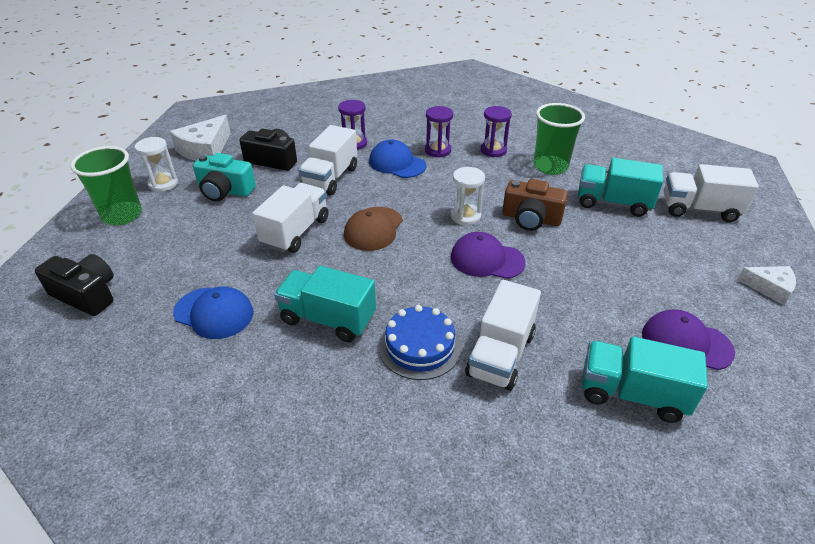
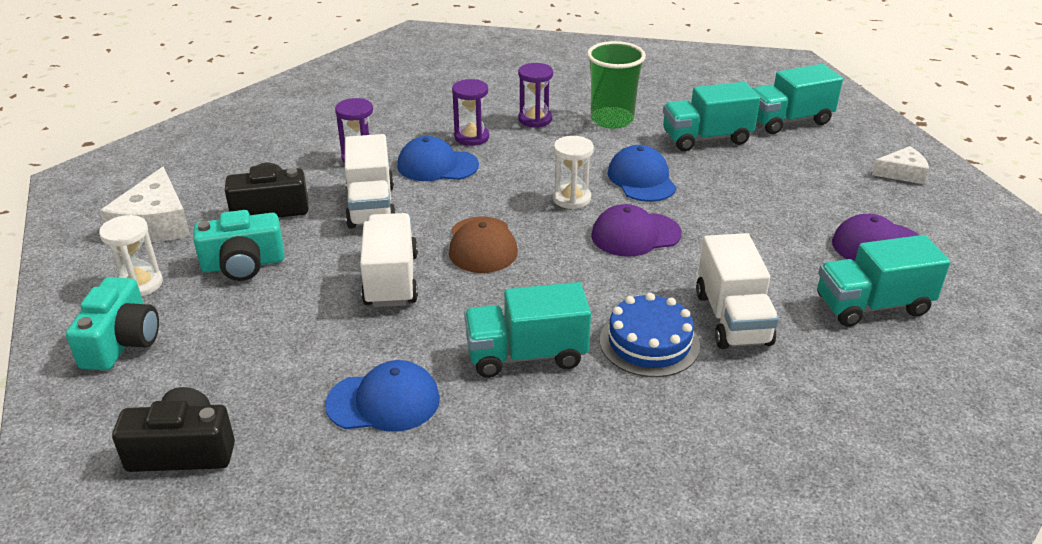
camera: 30 degrees left, 5 degrees down
(122, 215) = (122, 342): green cup -> turquoise camera
(531, 218) = (641, 179): brown camera -> blue cap
(699, 209) = (788, 121): white truck -> turquoise truck

